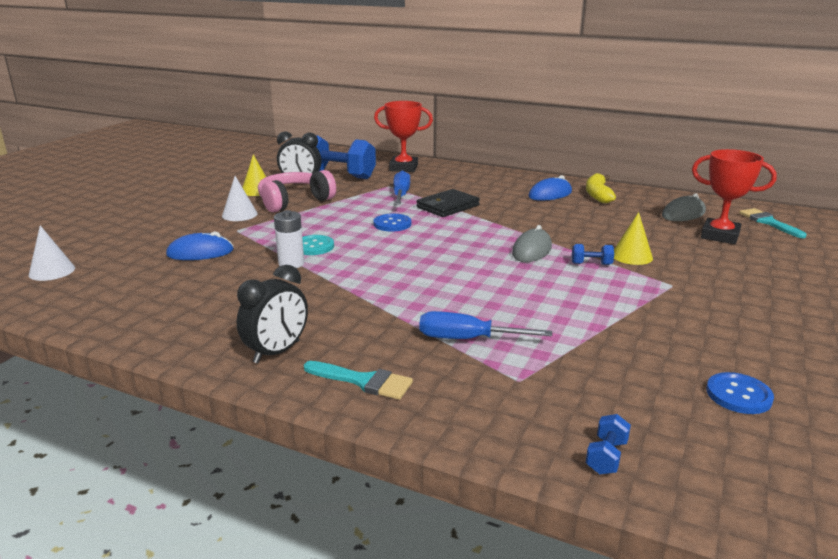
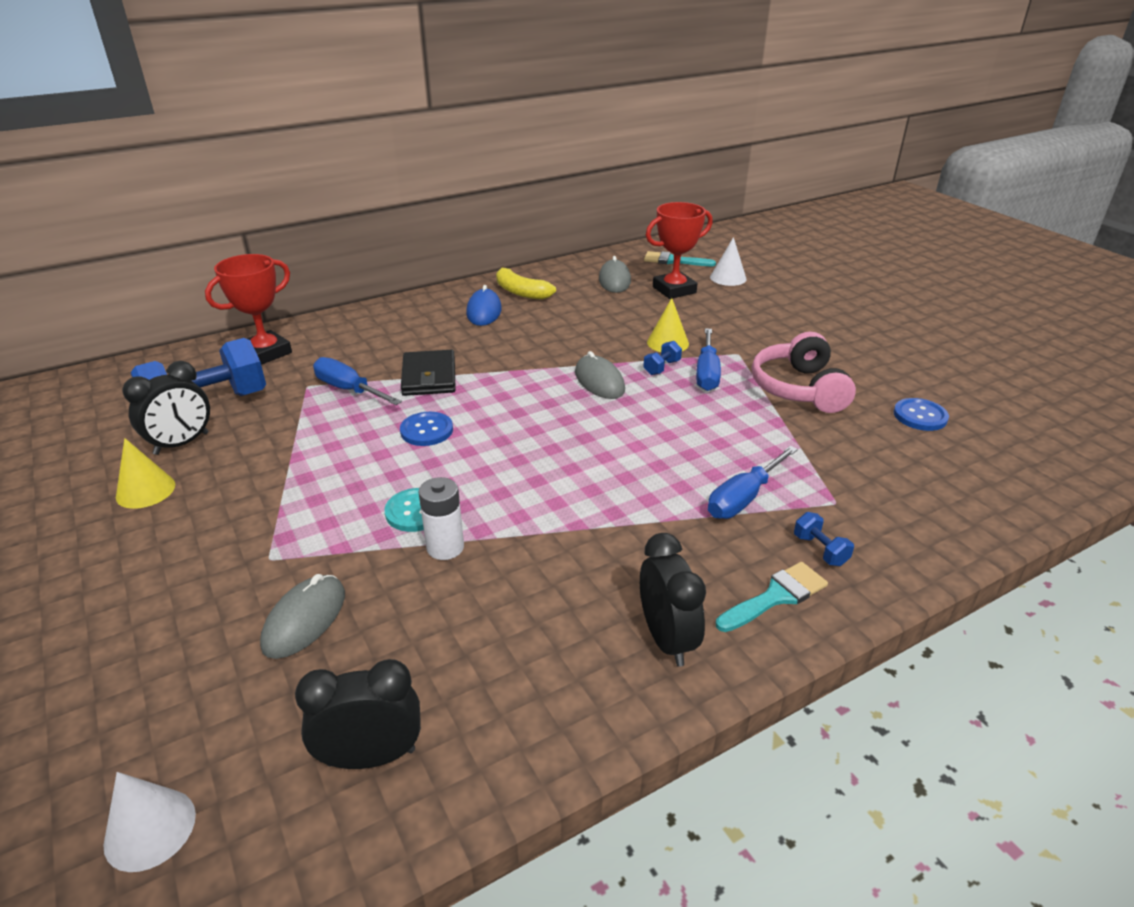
camera: 55 degrees left, 10 degrees up
(119, 299) = (371, 756): none -> black clock
(200, 253) = (304, 619): blue mouse -> grey mouse
(239, 214) = (215, 537): white cone -> white cone (728, 278)
(294, 201) = (243, 473): pink headphones -> pink headphones (799, 389)
(606, 457) = (969, 513): blue dumbbell -> blue dumbbell (820, 550)
(617, 281) = (707, 373): none -> blue screwdriver

